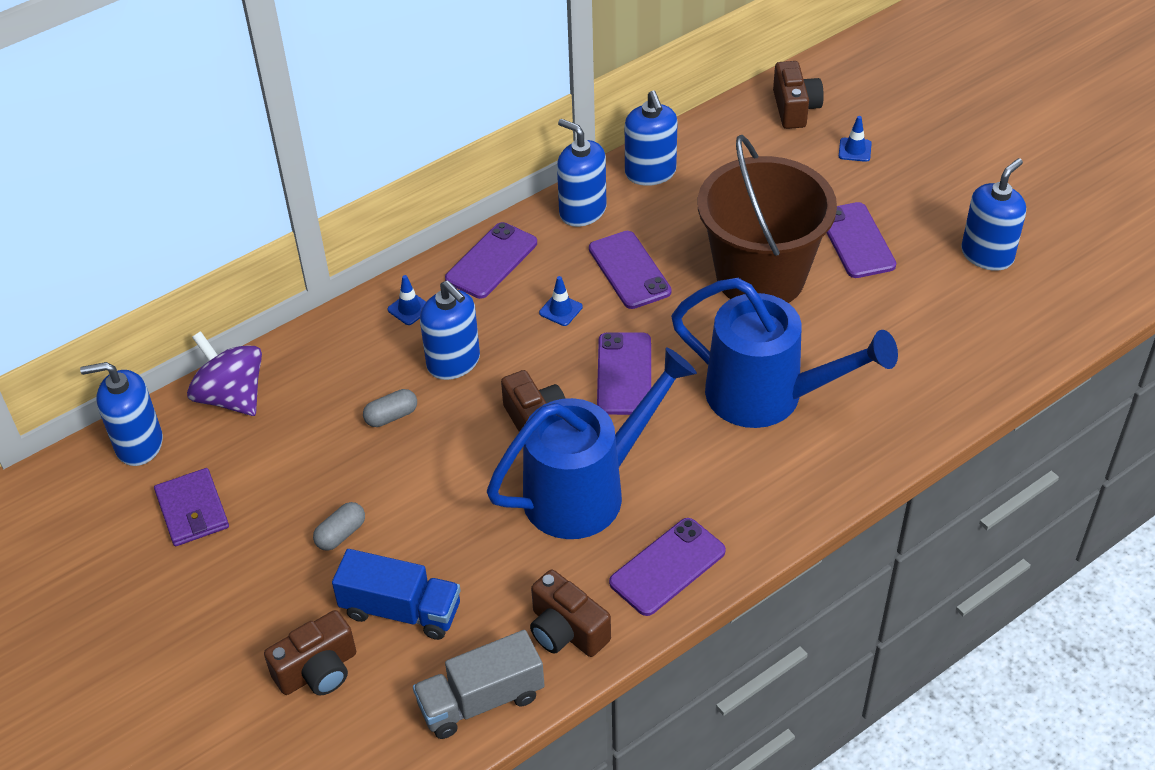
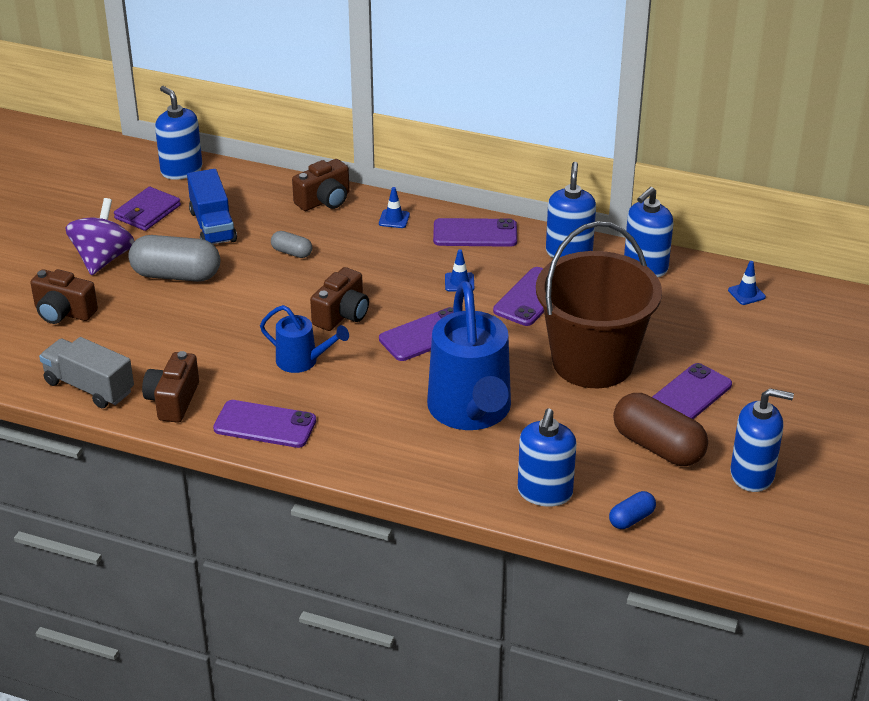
camera: 55 degrees right, 10 degrees down
(231, 397) = (250, 185): purple spinning top -> purple spinning top (103, 259)
(341, 534) = (176, 275): grey capsule -> grey capsule, size x2.01
(401, 610) = (135, 325): blue truck -> blue truck (213, 226)
(453, 362) = (364, 257): blue soap dispenser -> blue soap dispenser (545, 492)
(587, 490) = (303, 361): blue watering can -> blue watering can, size x0.50
(795, 108) = (805, 309): brown camera -> brown camera (324, 201)
(854, 150) = (794, 358): blue traffic cone -> blue traffic cone (746, 294)
(910, 294) = (658, 447): none -> brown capsule
(993, 359) = (631, 519): none -> blue capsule

